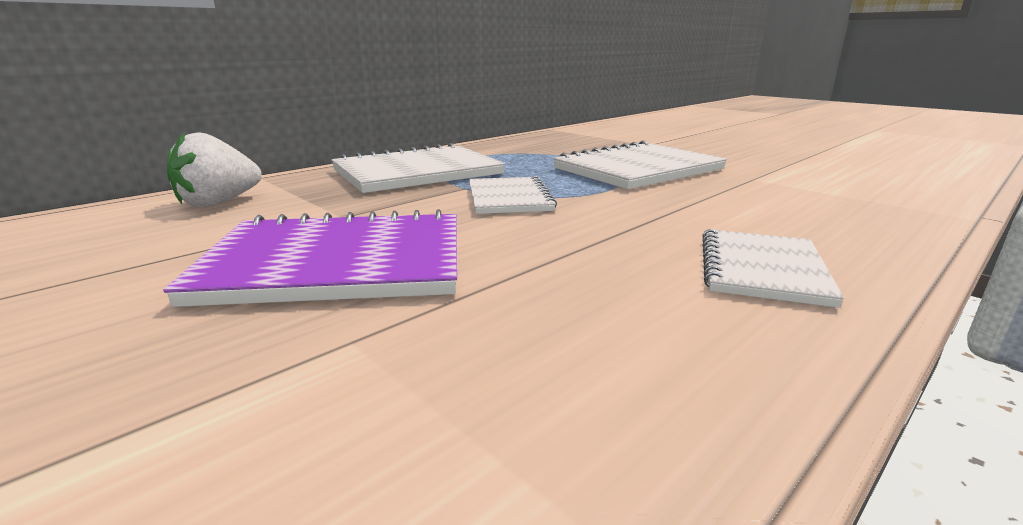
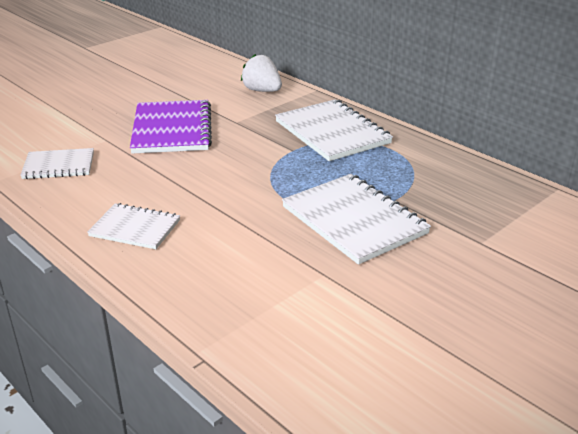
camera: 90 degrees right, 10 degrees up
(509, 198) = (267, 164): white notebook -> white notebook (59, 166)

